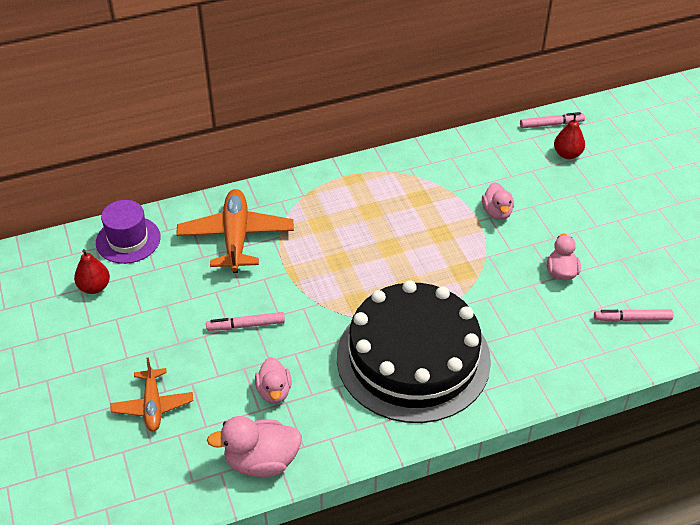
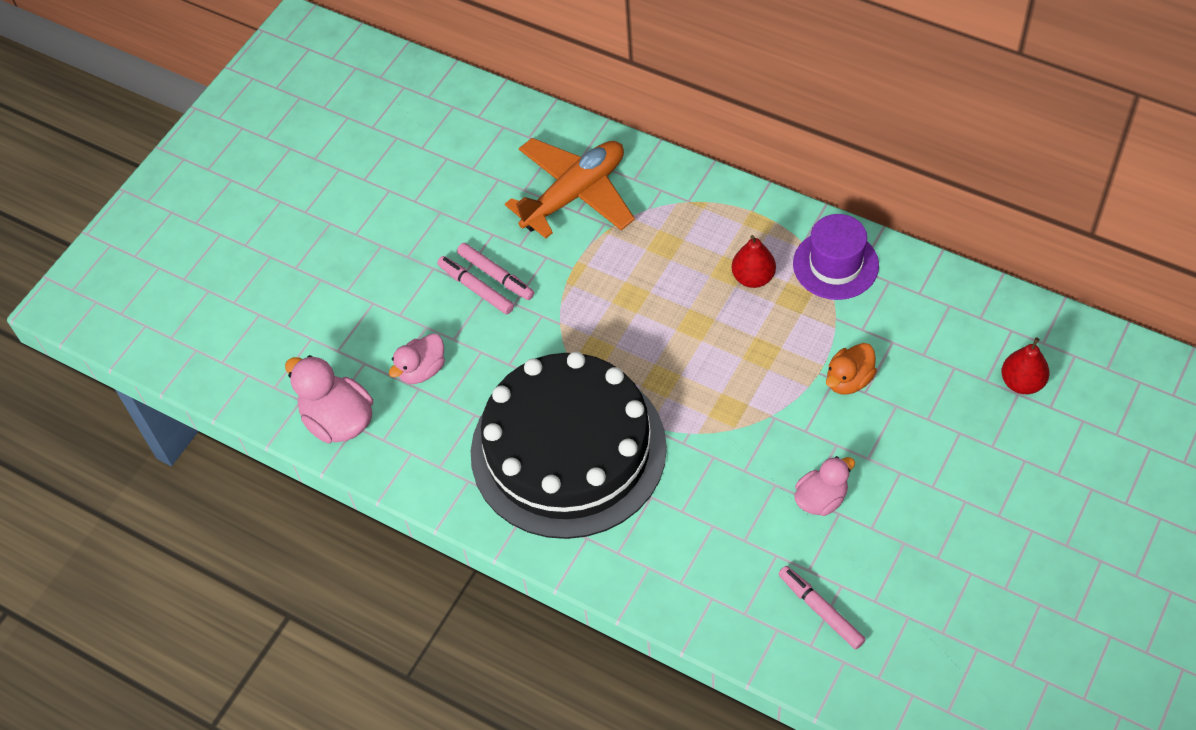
camera: 55 degrees right, 10 degrees up
(94, 287) = (408, 145): red pear -> red pear (753, 277)
(128, 240) = (486, 120): purple hat -> purple hat (835, 265)
(153, 405) = (323, 295): orange plane -> none
(497, 212) = (849, 380): pink duck -> orange duck
(551, 124) = (1056, 334): pink marker -> pink marker (496, 276)

